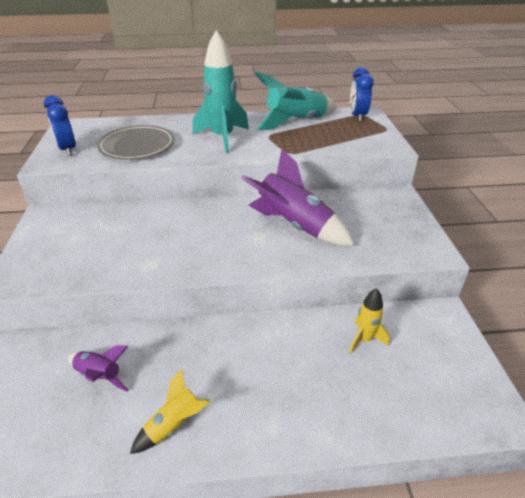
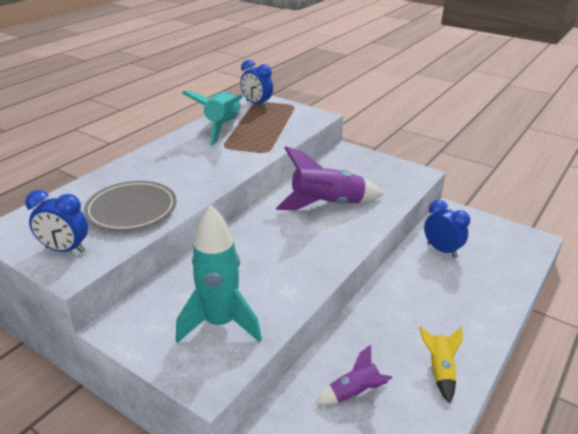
camera: 50 degrees left, 5 degrees down
(223, 138) = (193, 166): turquoise rocket -> turquoise rocket (220, 323)
(365, 339) = (441, 250): yellow rocket -> blue clock

